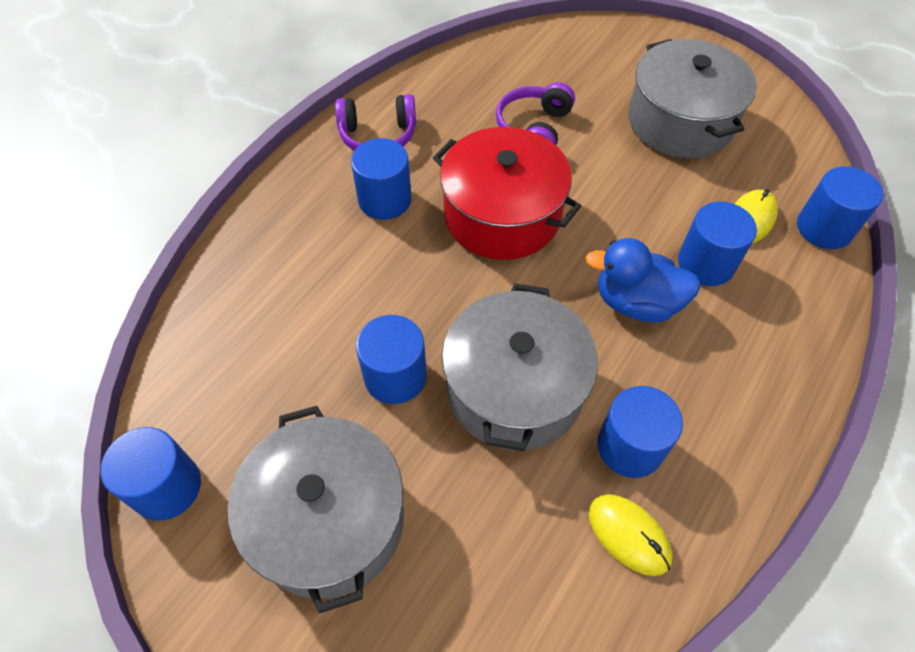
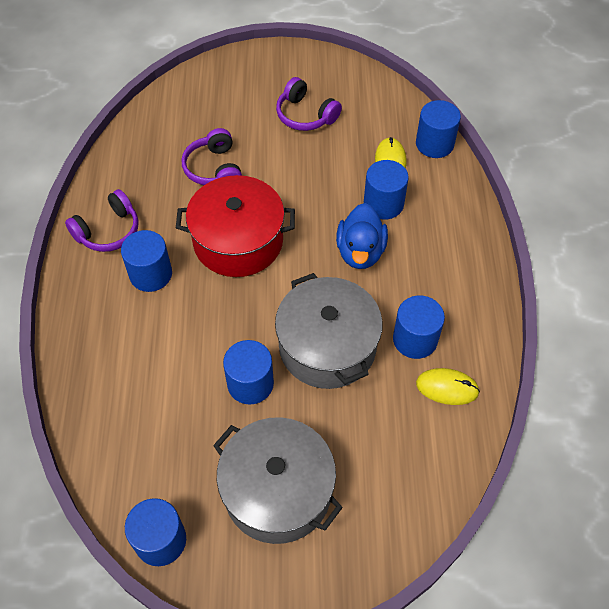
camera: 35 degrees left, 0 degrees up
(636, 302) = (360, 252): blue duck -> blue duck turned 60 degrees counterclockwise
(680, 121) = (305, 115): grey pot -> purple headphones

